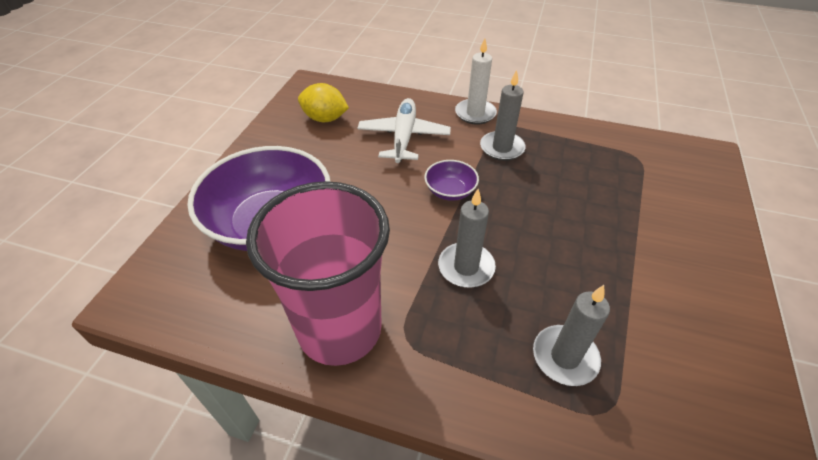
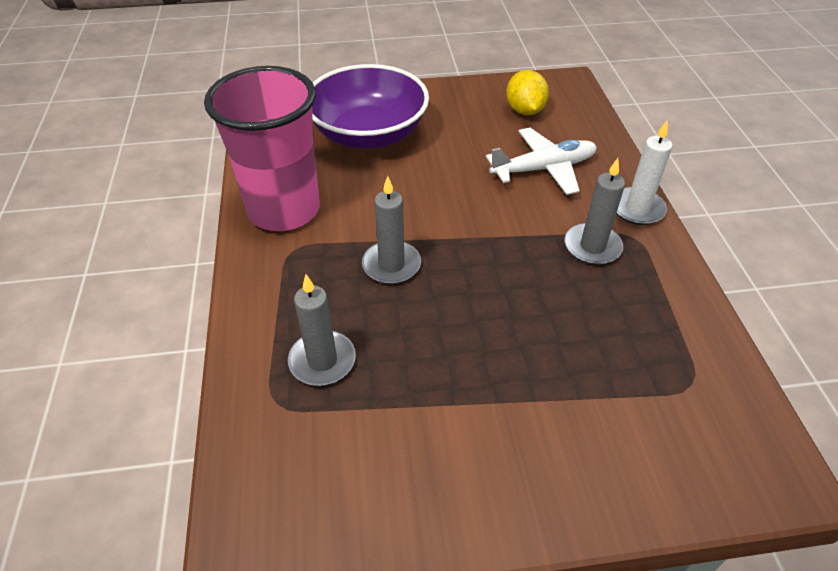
camera: 65 degrees right, 0 degrees up
(450, 191) = (487, 226): purple bowl -> none

